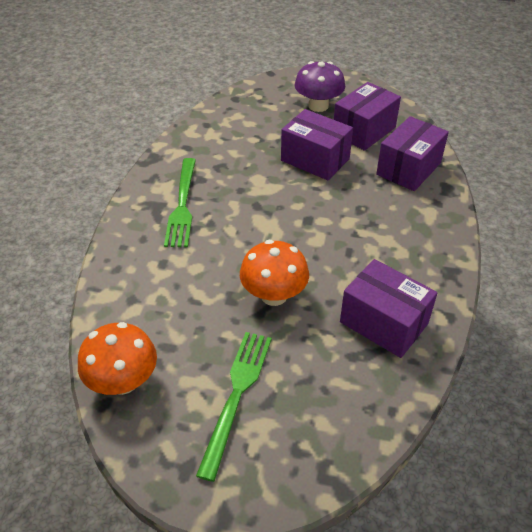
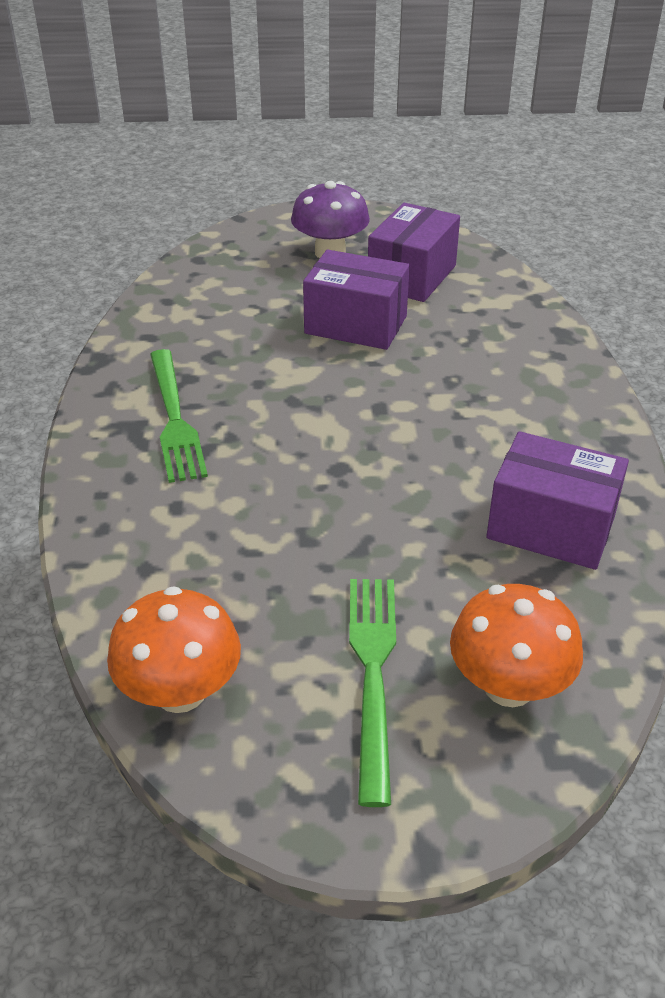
camera: 15 degrees left, 5 degrees down
(274, 295) = (371, 520): orange mushroom -> orange mushroom (509, 686)
(408, 168) = (498, 316): purple box -> none

